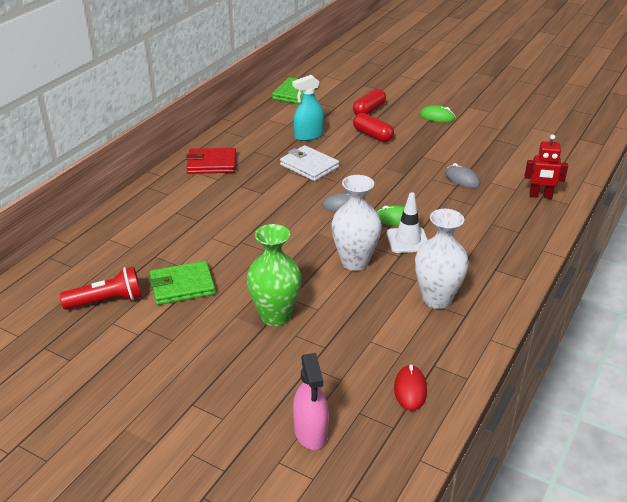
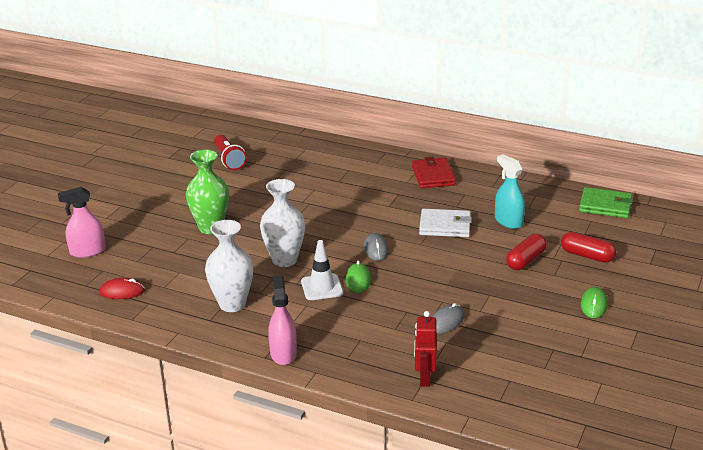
camera: 85 degrees right, 5 degrees down
(182, 286) = (247, 185): green wallet -> none
(309, 166) = (445, 226): white wallet -> white wallet turned 60 degrees clockwise
(518, 267) = (283, 353): none -> pink spray bottle

